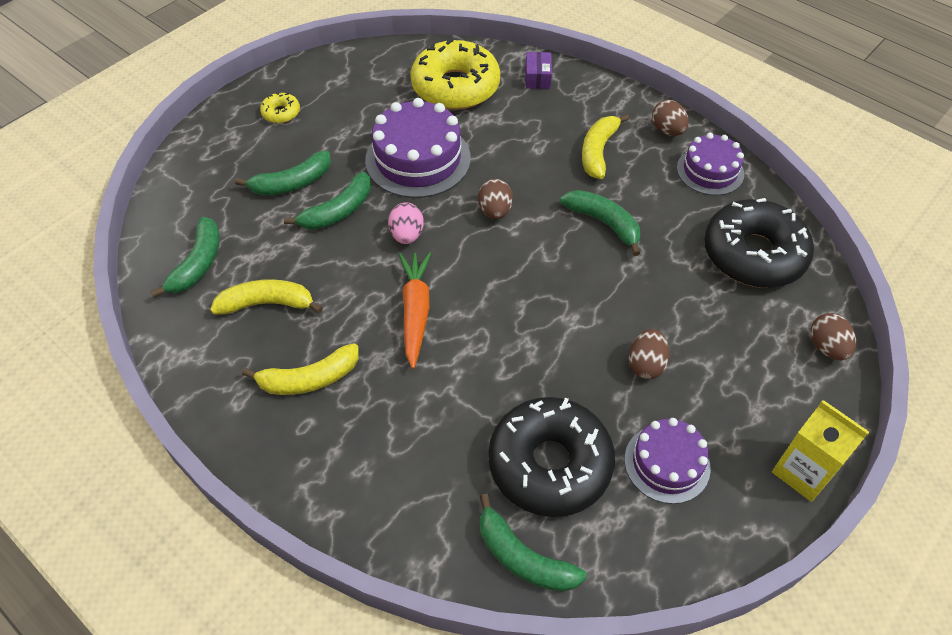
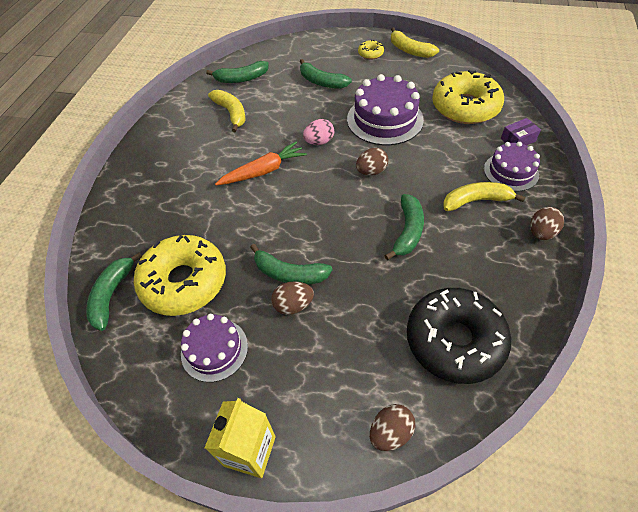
camera: 65 degrees right, 0 degrees up
(309, 379) = (191, 151): yellow banana -> yellow banana (409, 50)
(338, 211) = (315, 107): green banana -> green banana (289, 273)
(549, 464) = (184, 282): black donut -> yellow donut
(710, 171) = (522, 277): purple cake -> purple cake (511, 172)

